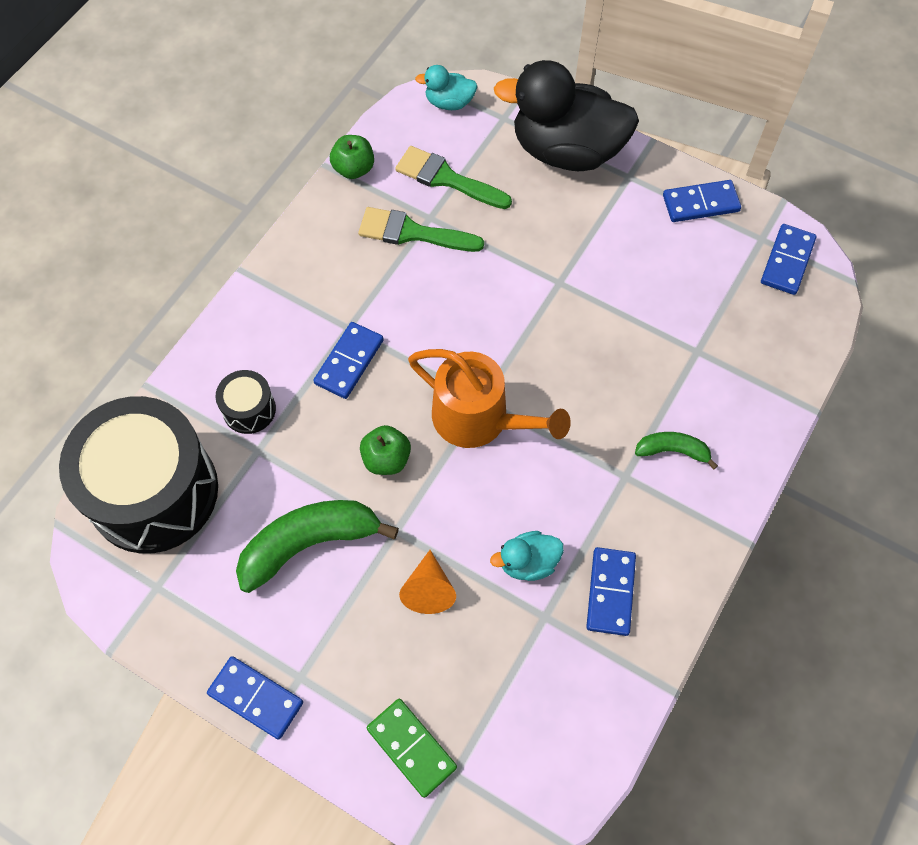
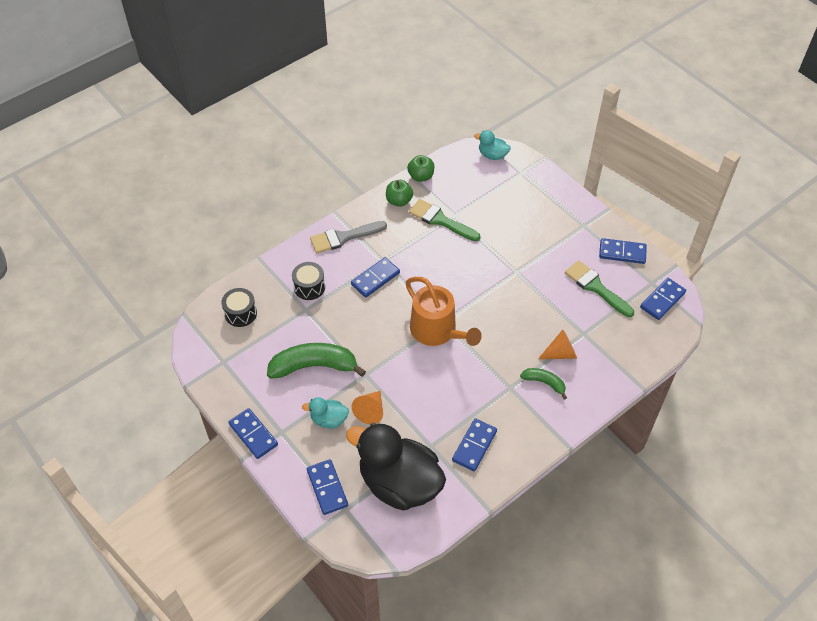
camera: 20 degrees right, 10 degrees down
(153, 492) = (240, 313): black drum -> black drum, size x0.43
(272, 308) = (343, 237): none -> grey brush
(386, 459) = (375, 336): green apple -> green apple (399, 201)
(411, 748) = (327, 488): green domino -> blue domino
(447, 179) = (473, 196): green brush -> green brush (596, 287)
(528, 562) = (433, 415): turquoise duck -> turquoise duck (329, 419)
(566, 151) = (552, 201): black duck -> black duck (399, 483)
(677, 394) = (560, 353): none -> orange cone

